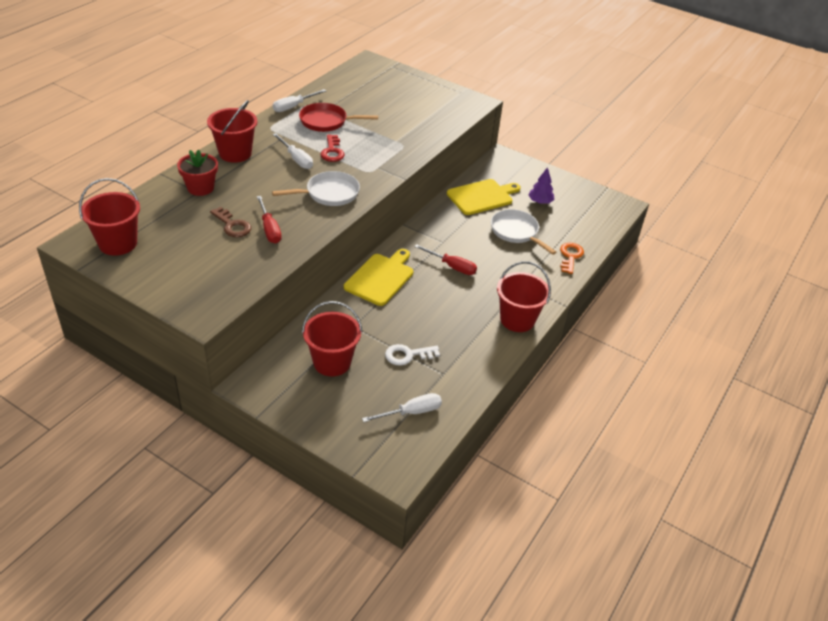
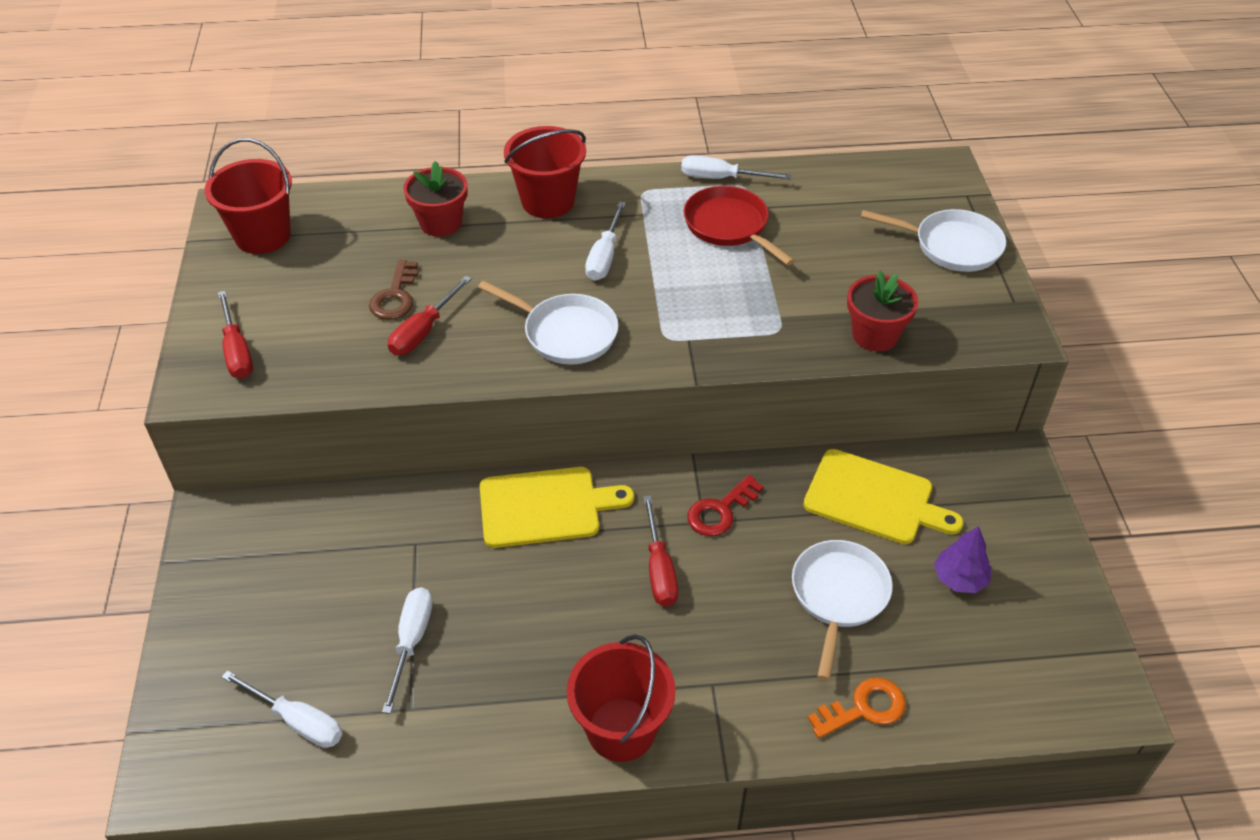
camera: 55 degrees right, 5 degrees up
(196, 290) = (237, 351): none -> red screwdriver
(332, 151) = (666, 275): red key -> red key (720, 511)
(332, 362) = (323, 569): red bucket -> none
(408, 355) = (411, 642): white key -> white screwdriver
(414, 85) = (951, 246): none -> white pan
(436, 128) = (875, 335): none -> red flower pot

